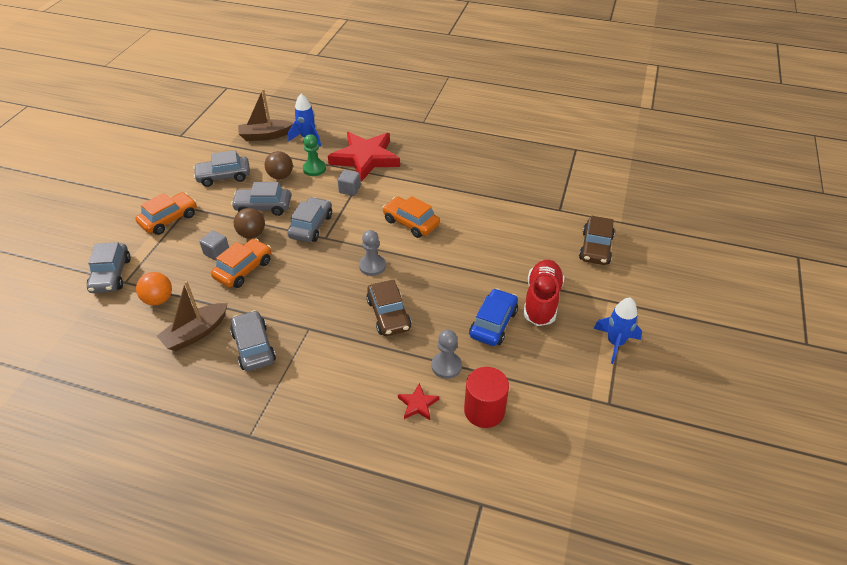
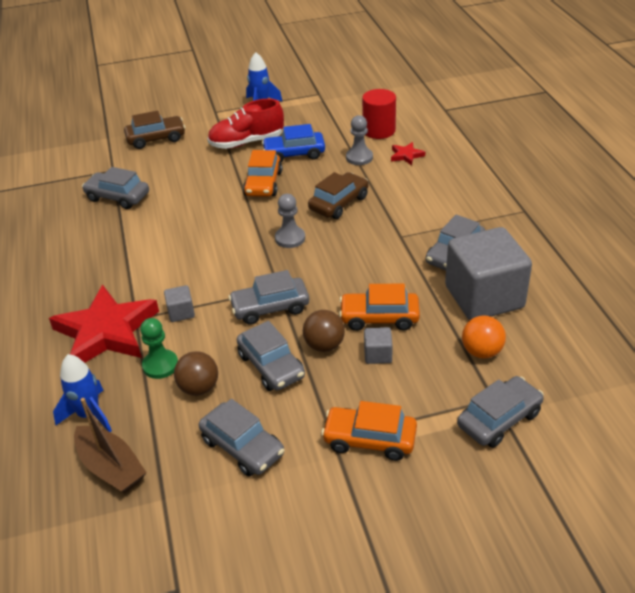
camera: 120 degrees left, 5 degrees down
(196, 333) = (484, 297): brown boat -> grey cube
(411, 223) = (205, 244): orange car -> orange car (263, 184)
(514, 201) = (117, 197): none -> grey car

